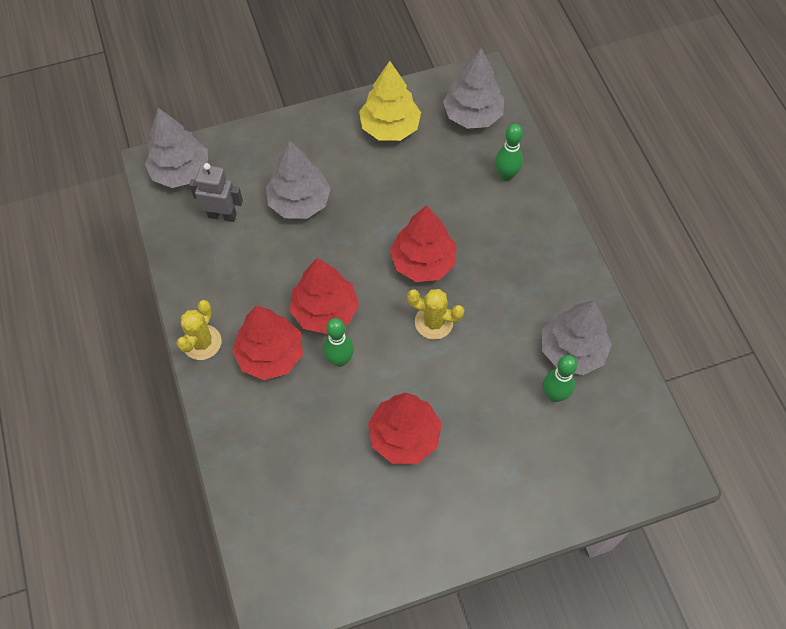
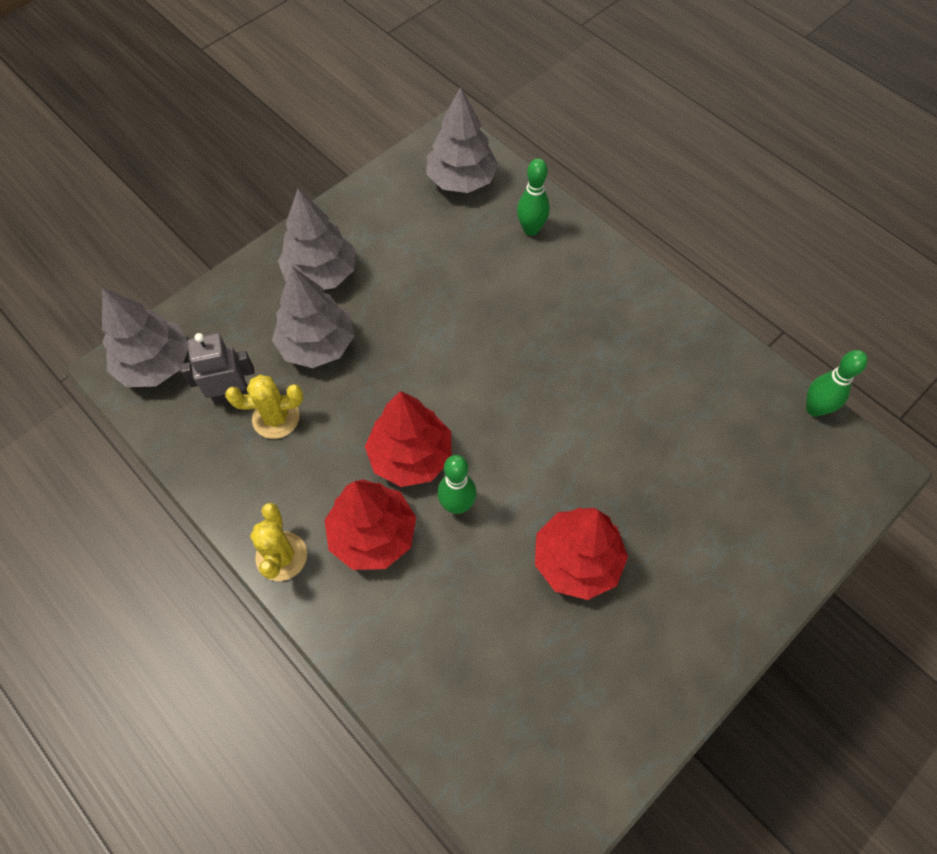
camera: 25 degrees left, 0 degrees up
(390, 127) = (378, 225): yellow tree -> none
(423, 262) = (492, 356): red tree -> none
(433, 322) = (539, 417): yellow cactus -> yellow cactus (276, 418)
(554, 395) = (710, 441): green bowling pin -> green bowling pin (814, 408)
(572, 350) = (701, 385): grey tree -> grey tree (321, 273)

